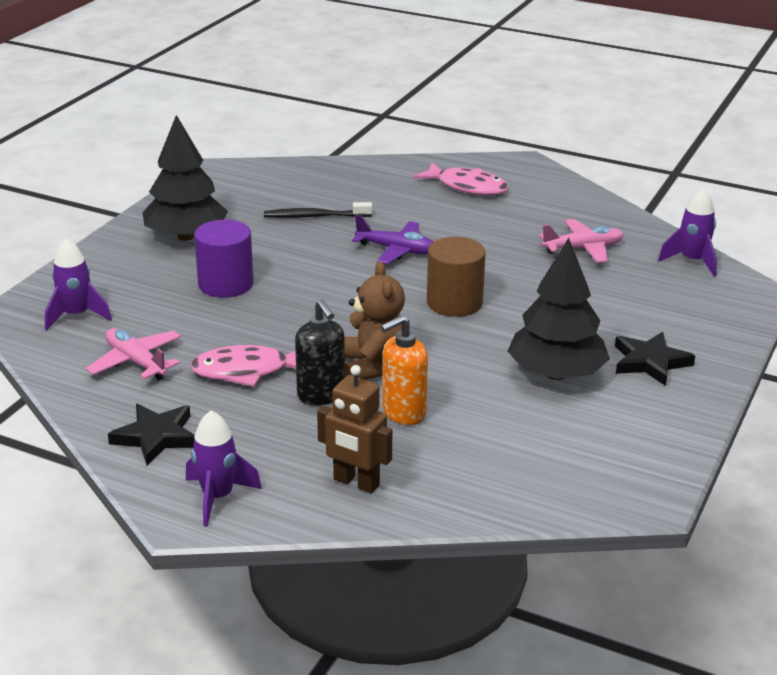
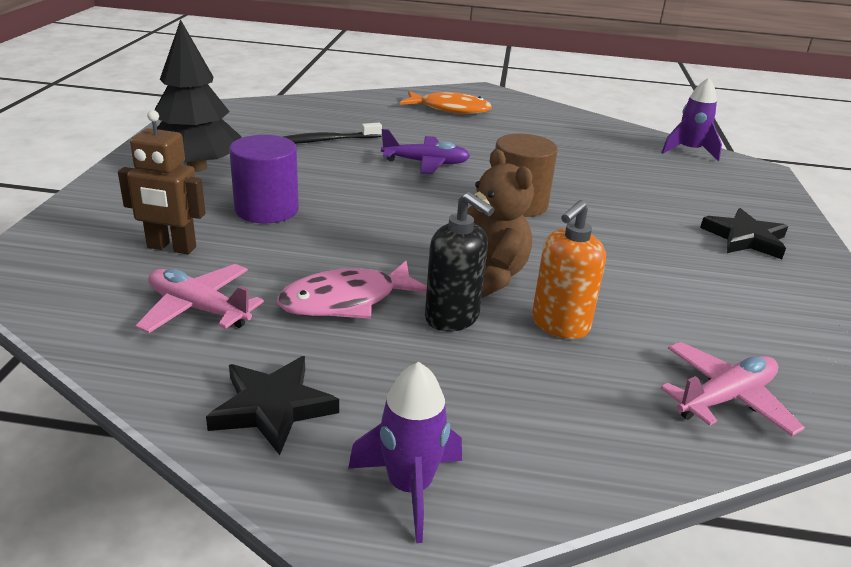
camera: 20 degrees left, 0 degrees up
(76, 315) = (95, 262): purple rocket -> none
(356, 483) = (575, 426): brown robot -> brown robot (171, 248)
(467, 187) = (450, 109): pink fish -> orange fish
(556, 374) = (674, 260): black tree -> none
(583, 249) = (591, 149): pink plane -> pink plane (725, 398)

